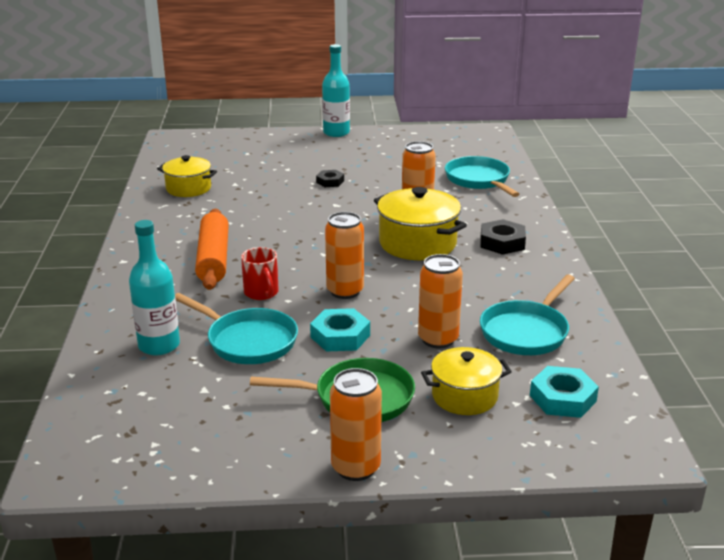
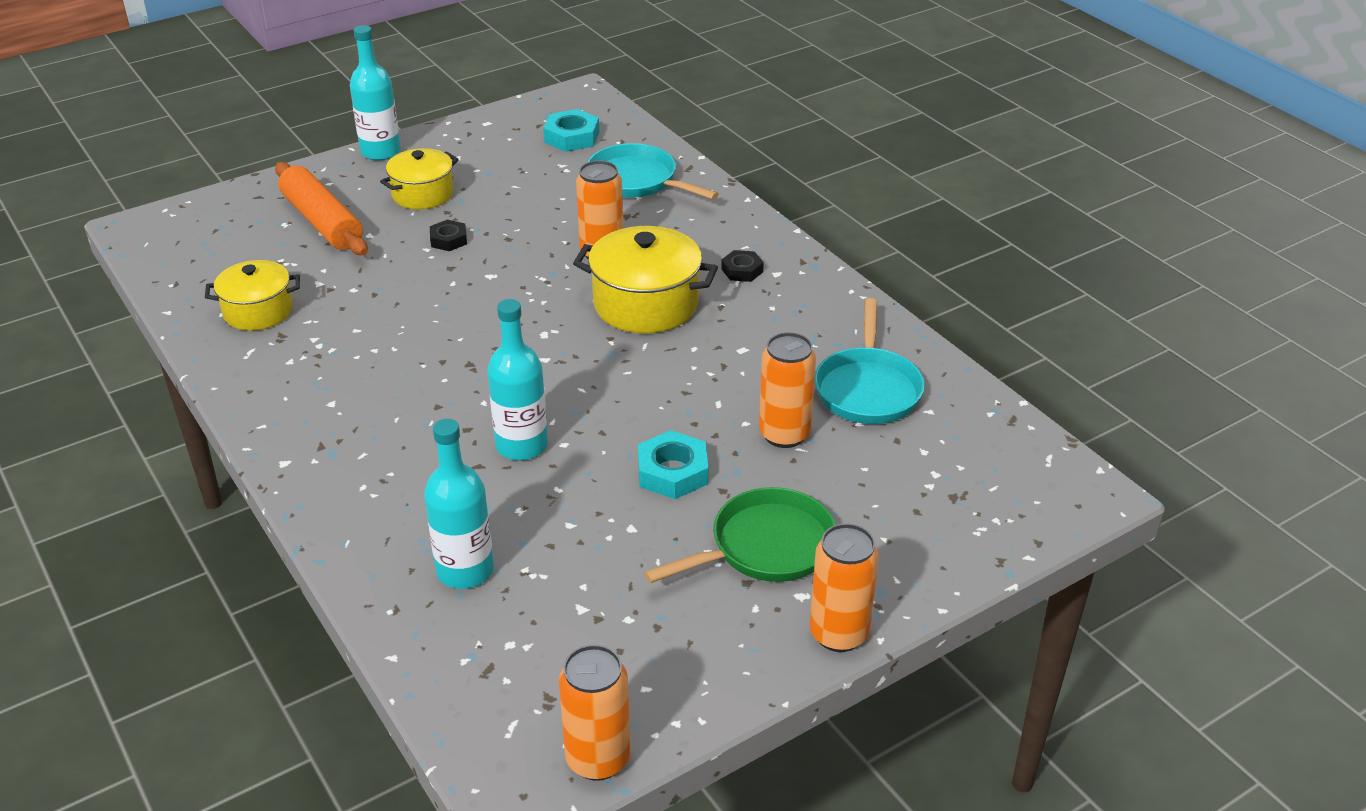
camera: 30 degrees left, 10 degrees up
(213, 259) = (408, 416): orange rolling pin -> orange rolling pin (322, 222)
(248, 341) = (570, 521): turquoise pan -> none
(262, 293) = (521, 445): red mug -> turquoise bottle
(345, 291) = (621, 406): orange can -> orange can (598, 759)
(464, 396) = (873, 498): yellow pot -> yellow pot (423, 194)
(502, 242) = (742, 270): black nut -> black nut, size x0.64
(562, 398) = (969, 461): turquoise nut -> turquoise nut (571, 137)

